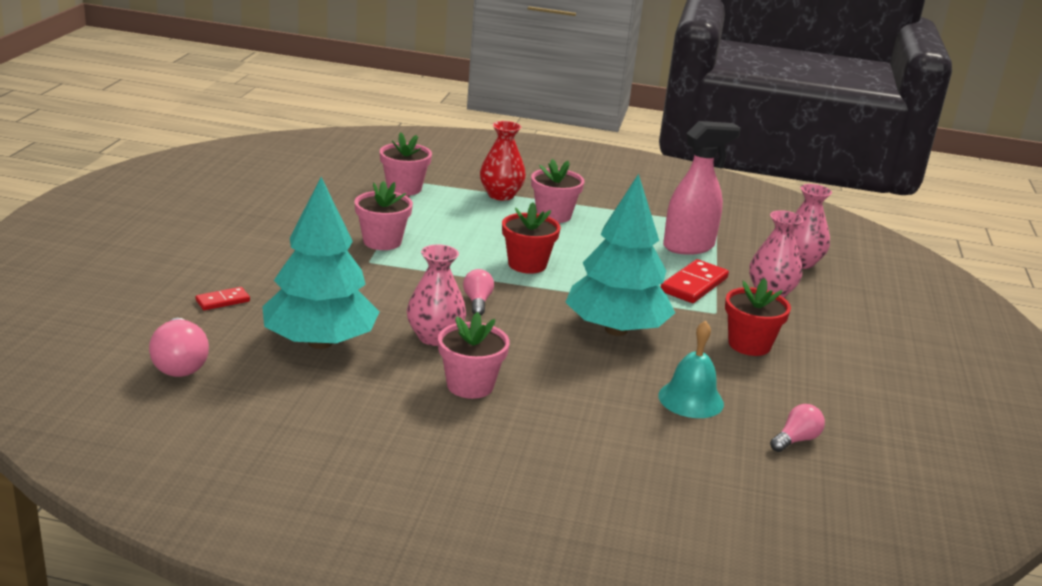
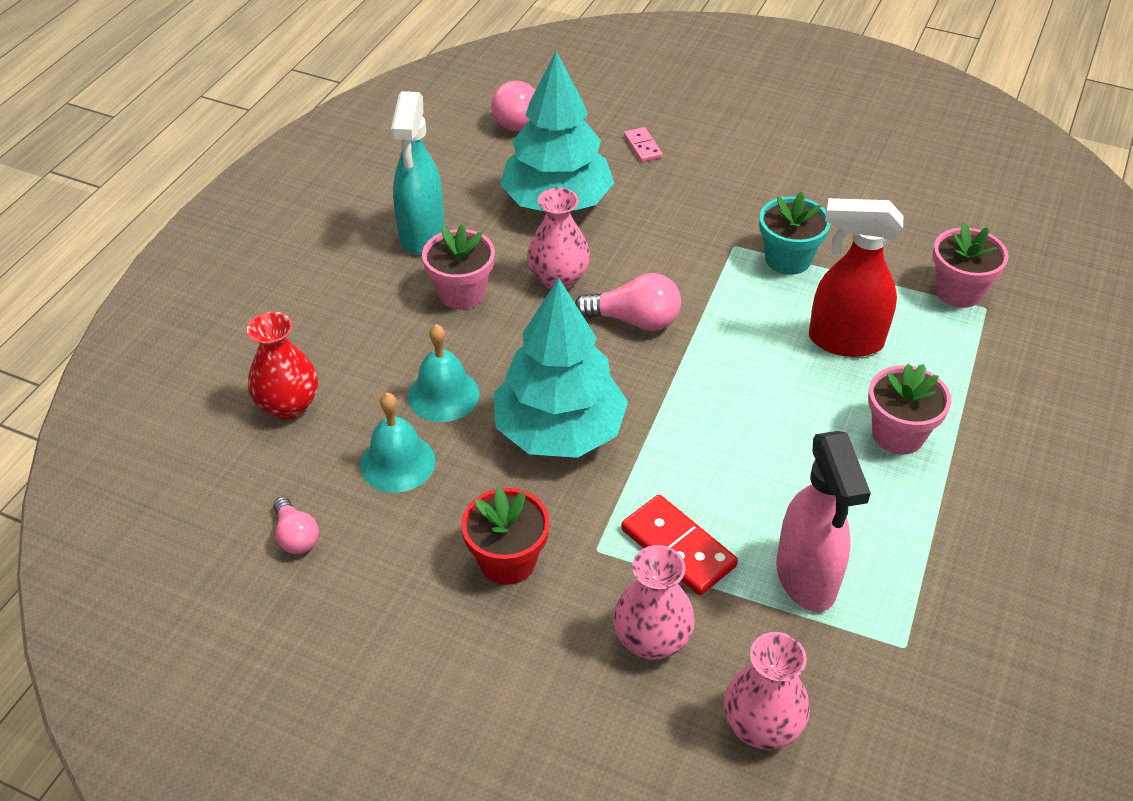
camera: 105 degrees right, 20 degrees up
(222, 301) = (642, 146): red domino -> pink domino
(382, 242) = (788, 259): pink flower pot -> turquoise flower pot
(386, 416) = (422, 235): none -> turquoise spray bottle
(470, 226) = (844, 341): none -> red spray bottle
(477, 302) = (634, 320): pink light bulb -> pink light bulb, size x1.58
(501, 195) = (960, 387): red vase -> red vase (288, 405)
(527, 264) = (734, 379): red flower pot -> none
(604, 384) = (443, 395): none -> turquoise bell

